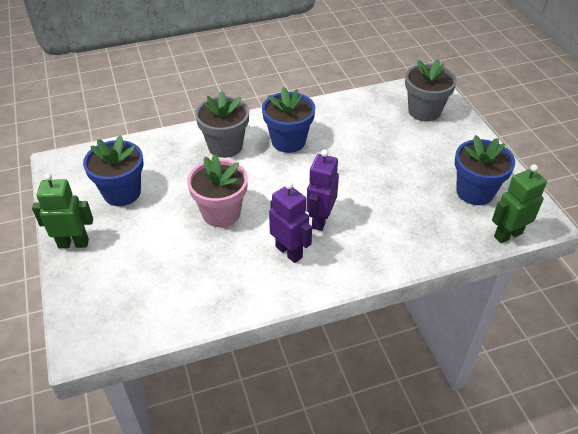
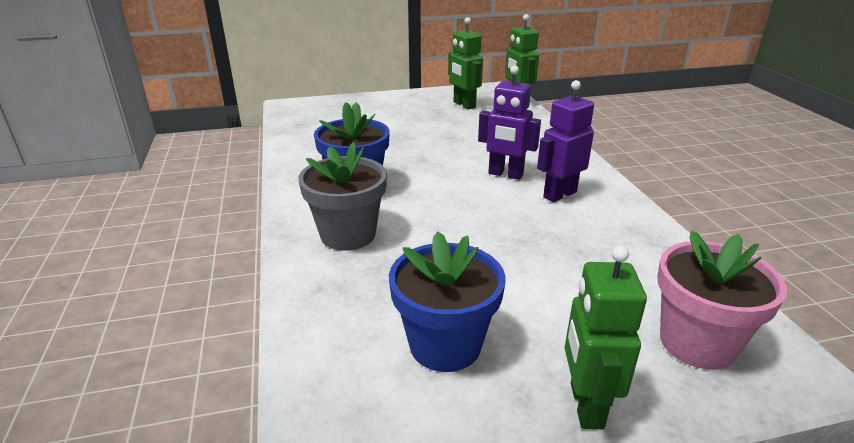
camera: 85 degrees left, 15 degrees down
(221, 213) = (496, 239): pink flower pot -> pink flower pot (697, 343)
(424, 111) = (334, 112): grey flower pot -> none
(475, 192) = (464, 105): blue flower pot -> green robot

